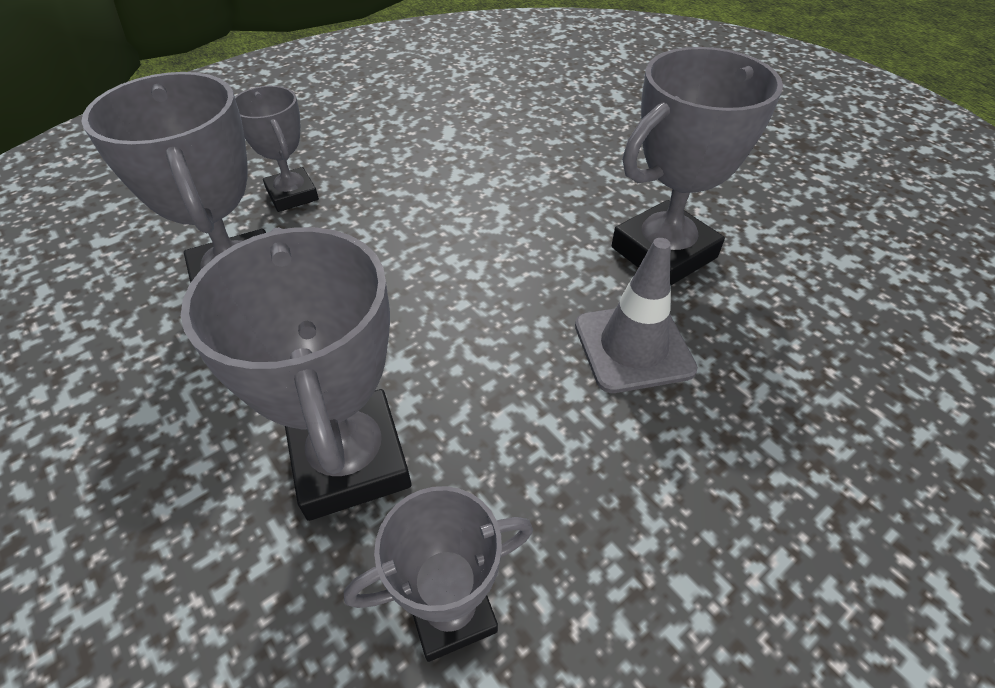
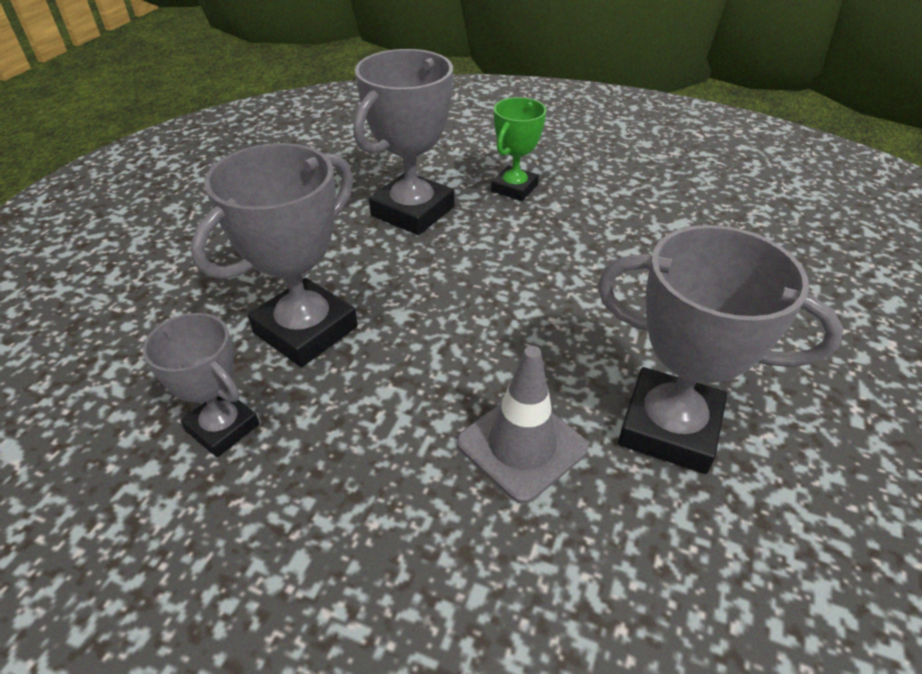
camera: 60 degrees right, 5 degrees down
(292, 195) = (514, 188): grey trophy -> green trophy

